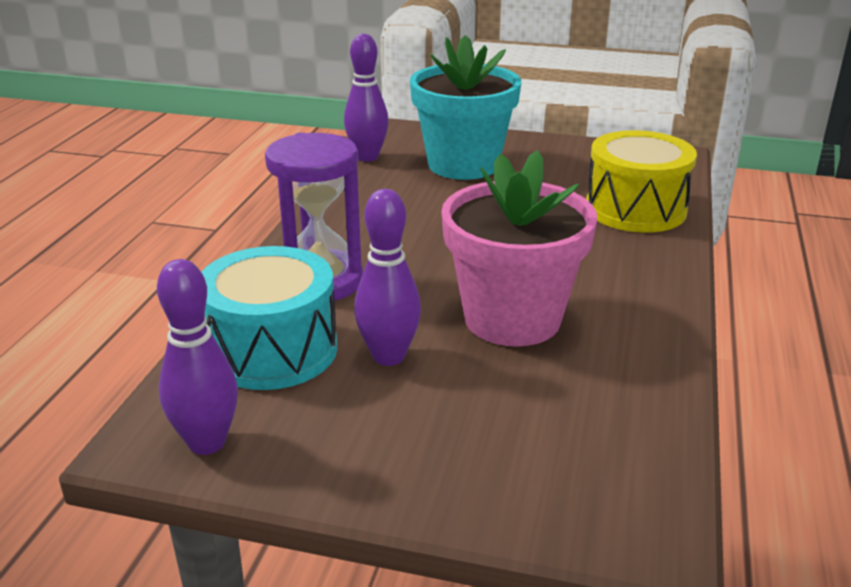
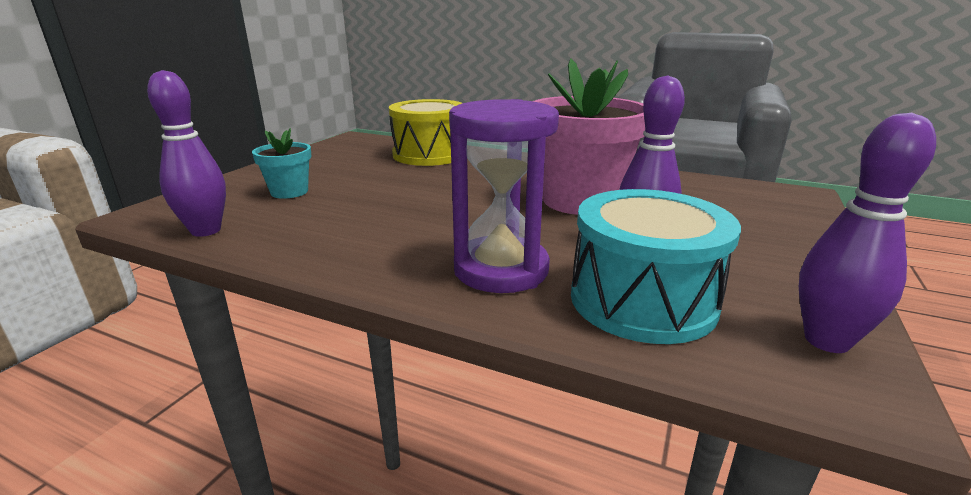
camera: 80 degrees left, 5 degrees down
(463, 165) = (289, 192): turquoise flower pot -> turquoise flower pot, size x0.49

